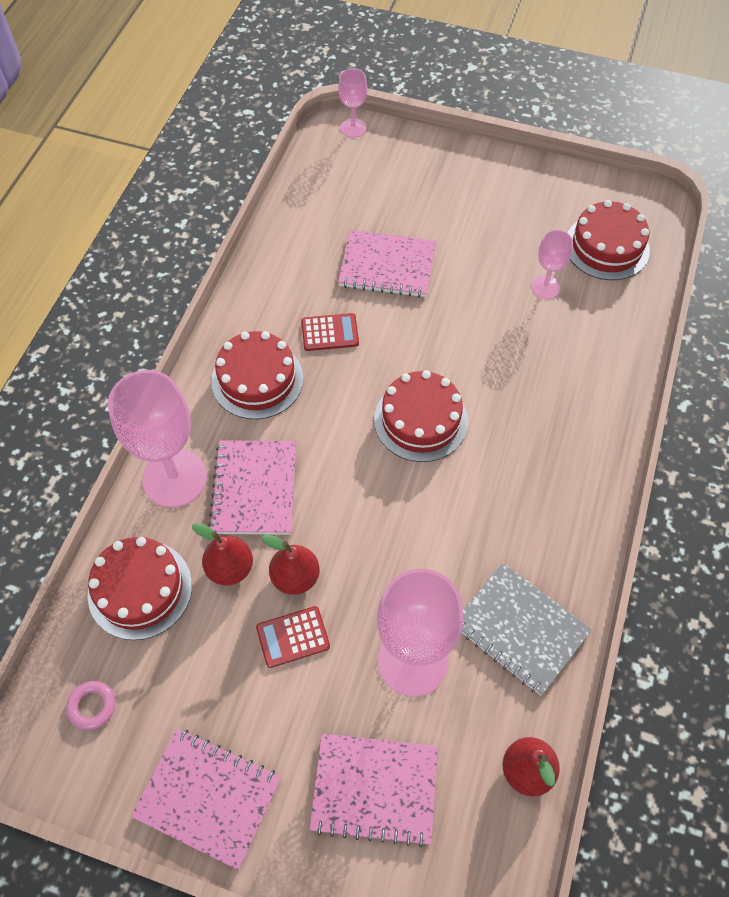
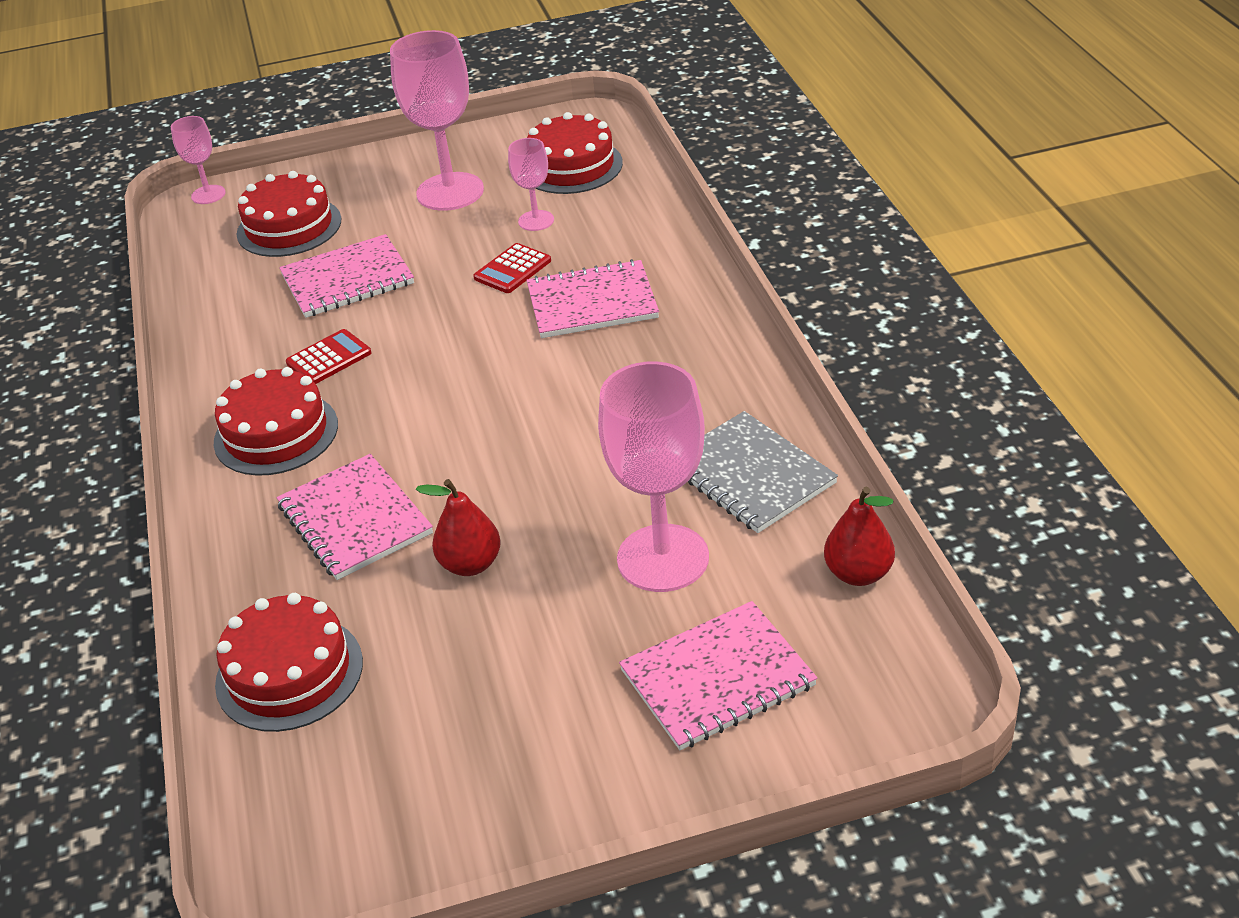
camera: 30 degrees left, 20 degrees down
(92, 706) = (320, 804): pink ring -> none
(174, 478) = (247, 560): pink goblet -> pink goblet (450, 192)
(208, 798) = (537, 796): pink notebook -> pink notebook (592, 303)
(230, 568) = (385, 597): red pear -> none
(293, 637) = (512, 612): red calculator -> red calculator (512, 269)
(421, 420) = (496, 376): red cake -> red cake (289, 227)
(520, 629) = (750, 475): grey notebook -> grey notebook turned 45 degrees clockwise

